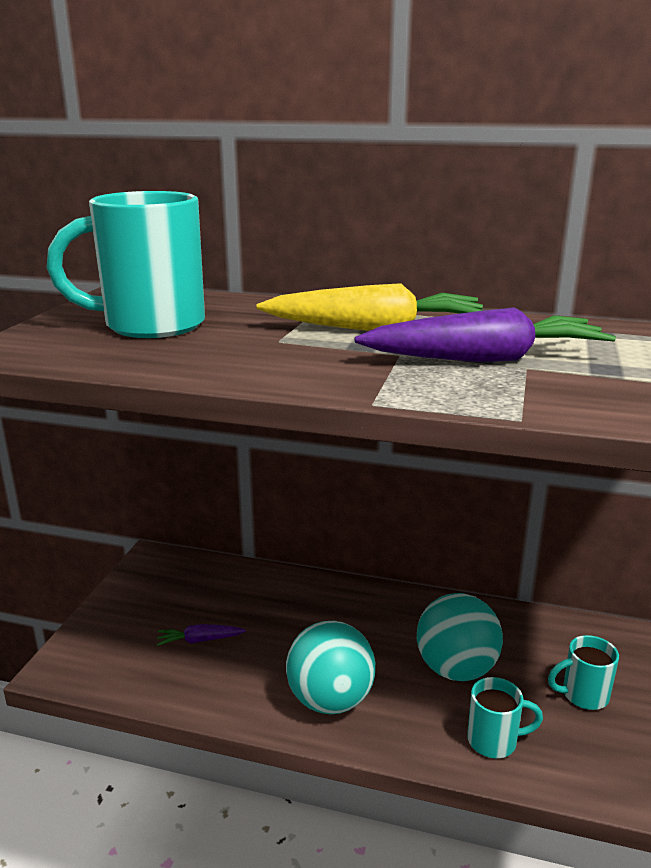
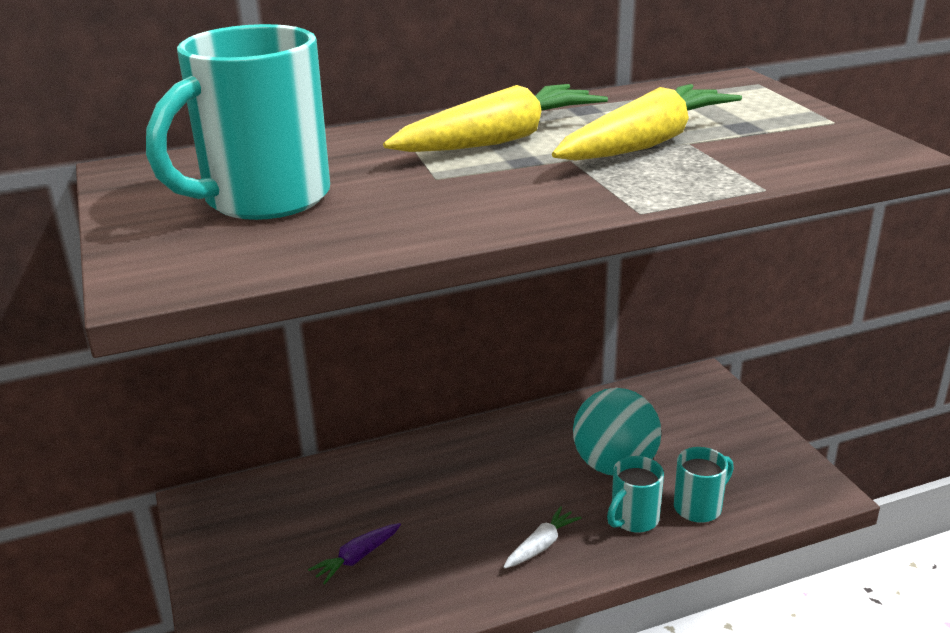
camera: 35 degrees left, 5 degrees up
(330, 700) = (541, 545): turquoise ball -> white carrot
(486, 359) = (646, 144): purple carrot -> yellow carrot
(583, 695) = (724, 439): turquoise mug -> turquoise mug (633, 519)

